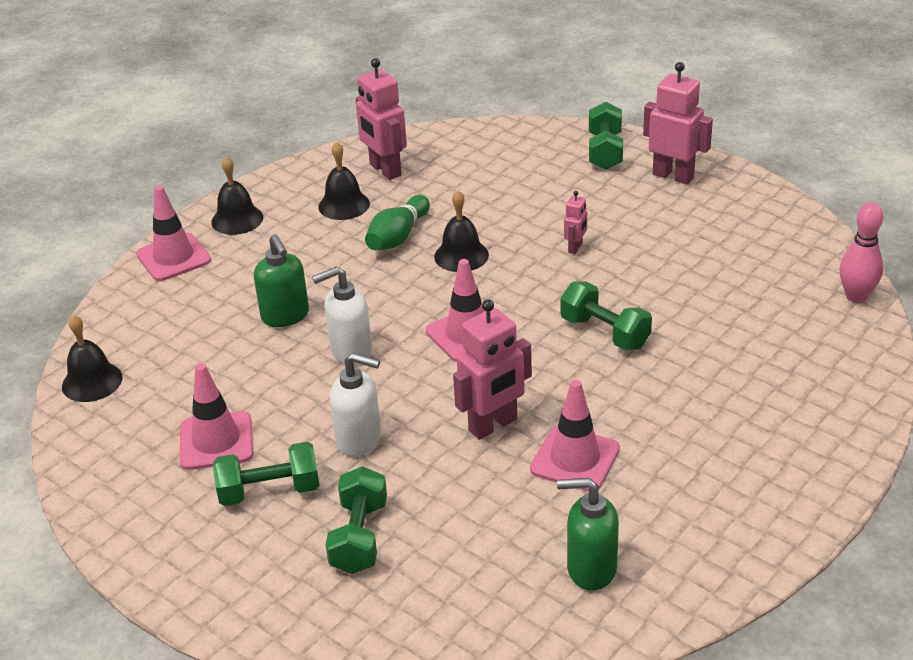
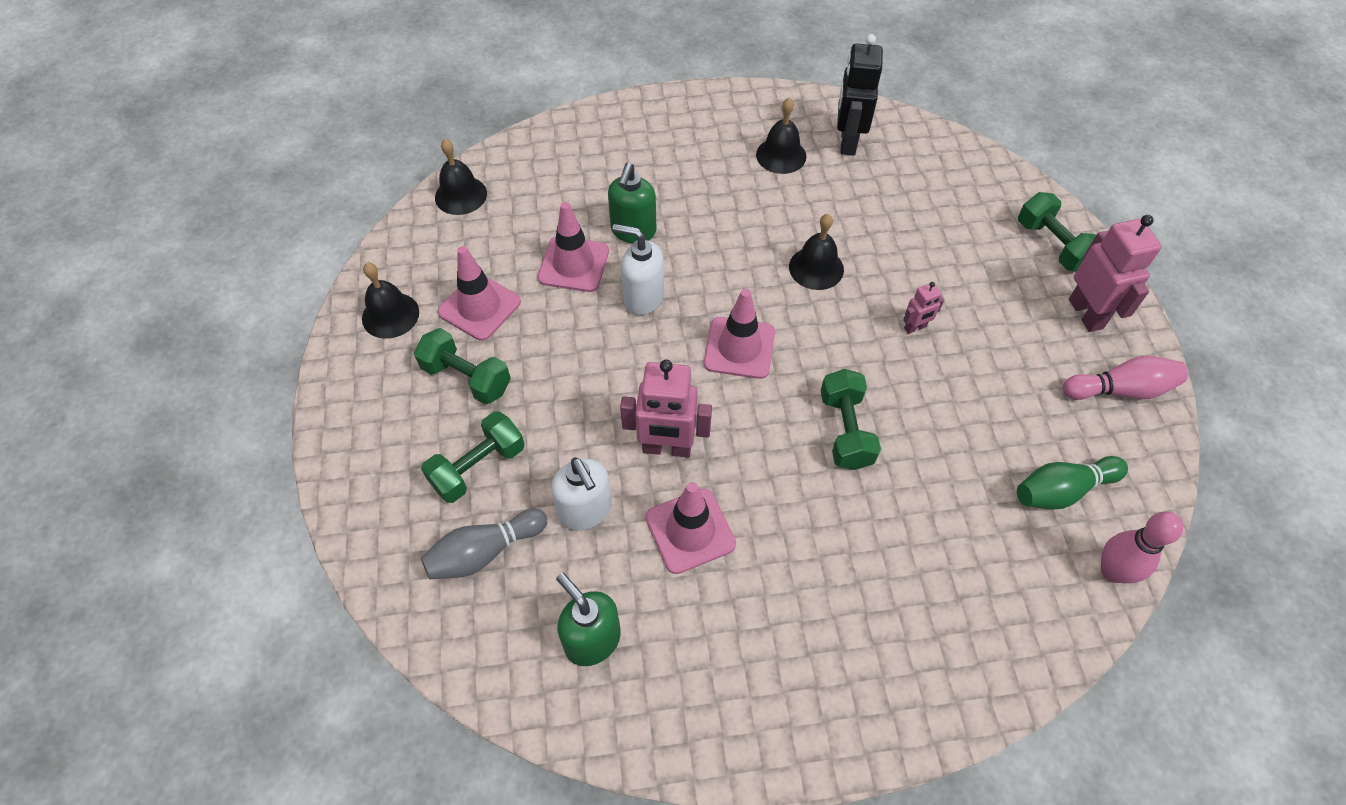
camera: 40 degrees right, 20 degrees up
(173, 257) = (616, 122): pink traffic cone -> pink traffic cone (573, 264)
(237, 219) = (692, 117): black bell -> black bell (390, 315)
(359, 440) = (565, 383): white soap dispenser -> white soap dispenser (585, 510)
(385, 170) = (847, 142): pink robot -> black robot
(398, 236) = (788, 214): green bowling pin -> green bowling pin (1062, 490)
(438, 582) = (484, 552): none -> grey bowling pin
(605, 151) = (1052, 245): green dumbbell -> green dumbbell turned 75 degrees counterclockwise
(744, 203) = (1120, 390): none -> pink bowling pin

